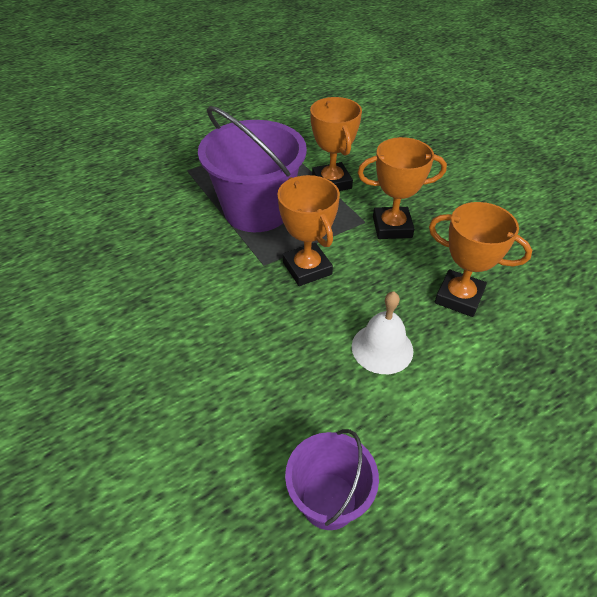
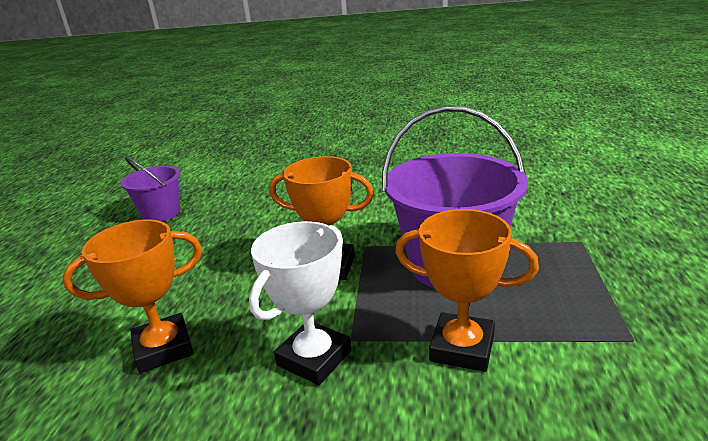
camera: 130 degrees right, 20 degrees down
(382, 348) = (199, 271): white bell -> none
(392, 227) = (314, 358): orange trophy -> white trophy

